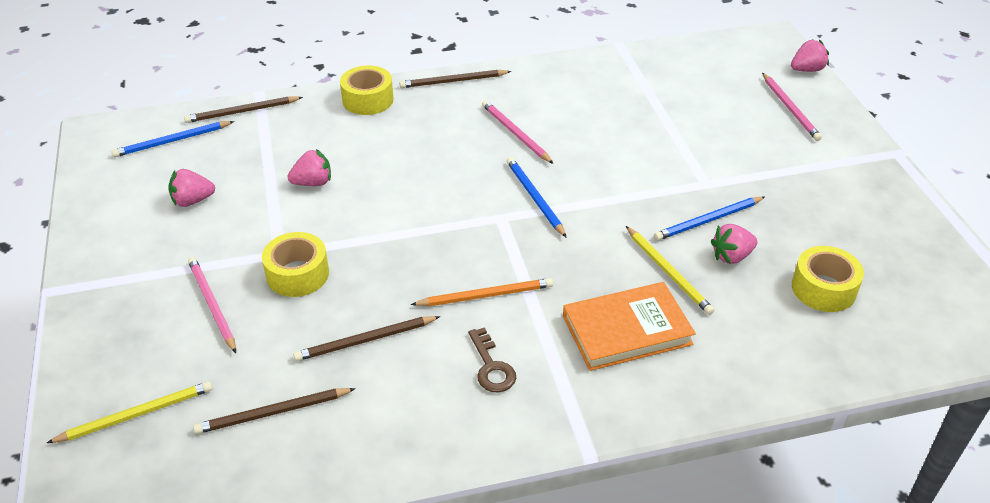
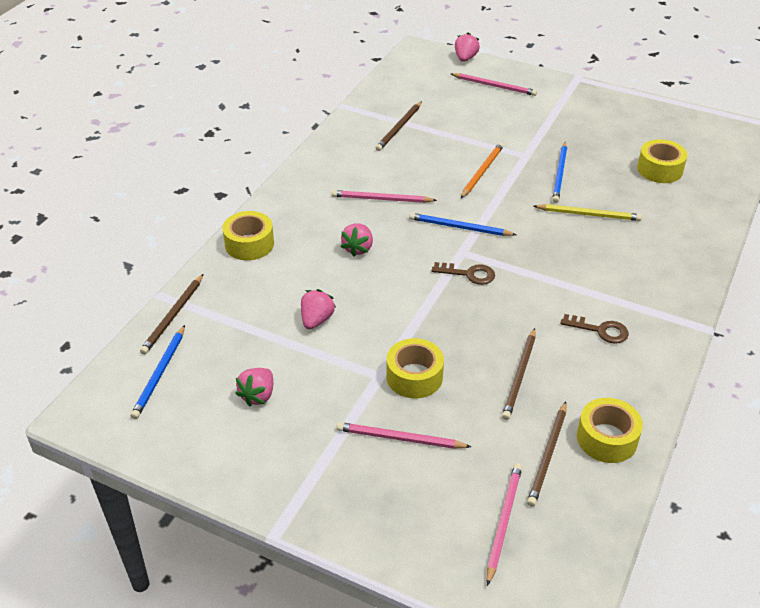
camera: 50 degrees left, 0 degrees up
(136, 415) = (481, 533): yellow pencil -> none
(162, 423) = (503, 522): none -> pink pencil
(334, 446) = (607, 438): none -> yellow tape
(453, 81) = (283, 194): brown pencil -> brown pencil (399, 128)
(473, 237) = (469, 274): none -> brown key
(486, 295) = (532, 298): orange pencil -> orange pencil (482, 172)
(627, 330) = (622, 258): orange book -> none
(731, 256) = (600, 184): pink strawberry -> pink strawberry (358, 248)

